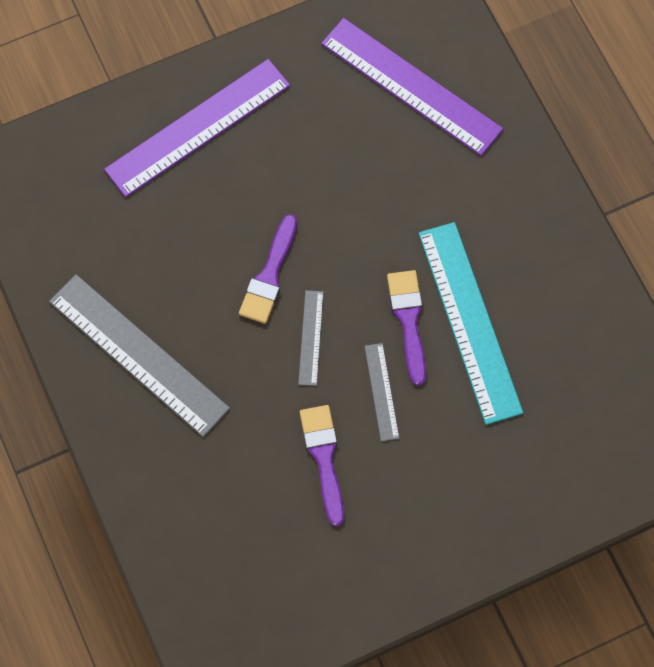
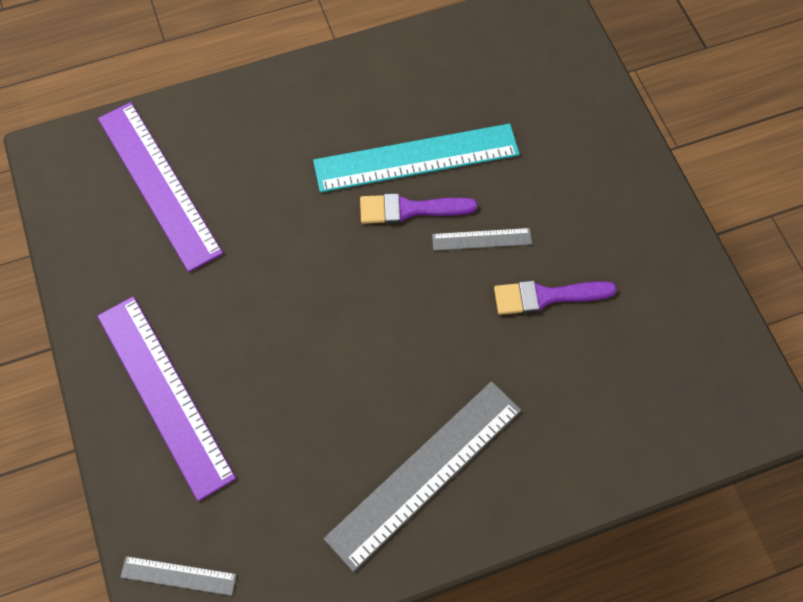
camera: 85 degrees left, 5 degrees down
(269, 275) = (348, 333): purple brush -> none
(311, 337) = (420, 298): grey ruler -> grey ruler (178, 575)
(411, 86) = (159, 184): purple ruler -> purple ruler turned 75 degrees counterclockwise

